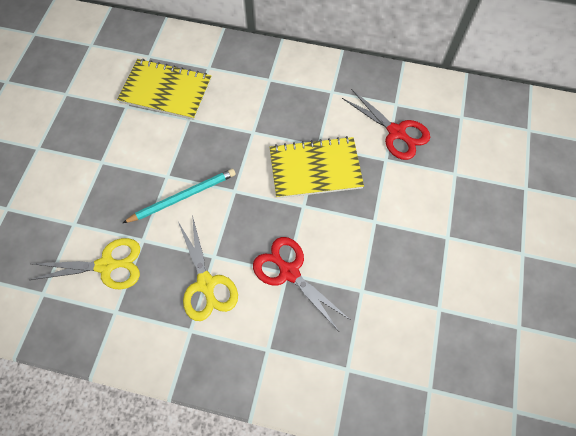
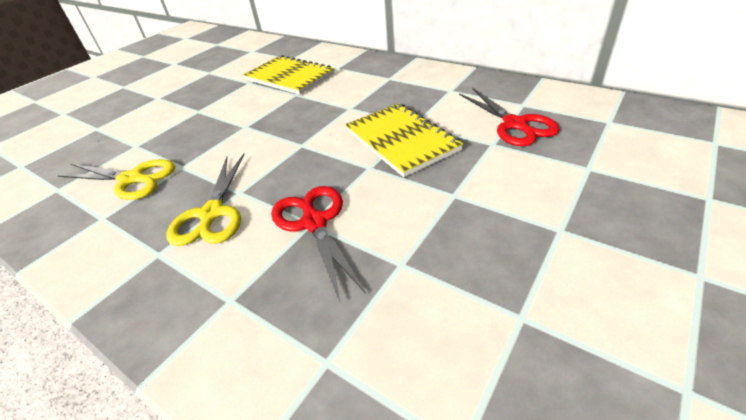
camera: 25 degrees right, 25 degrees down
(183, 196) = (248, 142): turquoise pencil -> none
(315, 169) = (401, 140): yellow notebook -> yellow notebook turned 45 degrees clockwise

